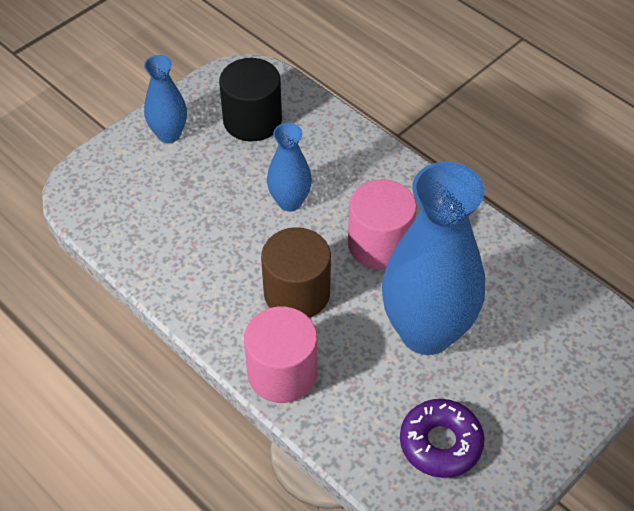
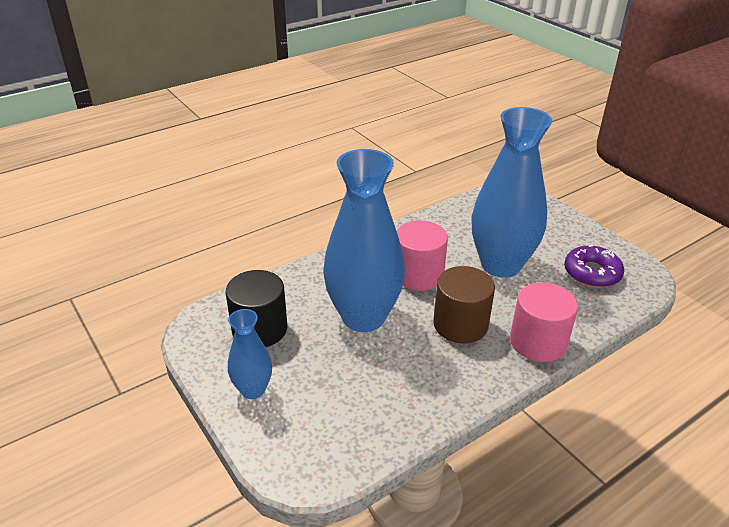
camera: 80 degrees left, 15 degrees down
(290, 202) = (363, 317): blue vase -> blue vase, size x2.03

